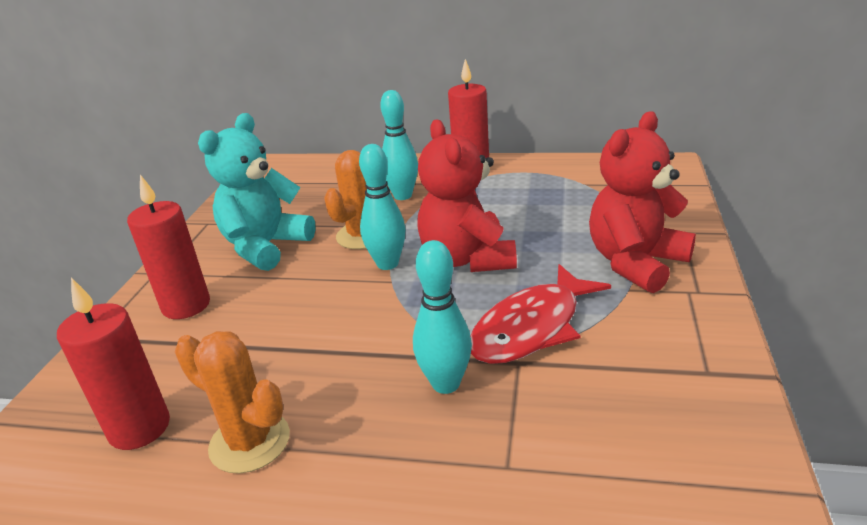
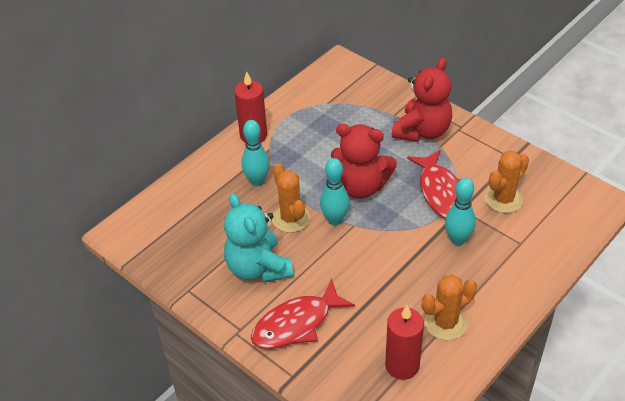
camera: 60 degrees left, 15 degrees up
(186, 305) = (296, 324): red candle -> red fish
(593, 400) = (503, 199): none -> orange cactus
(635, 263) = (422, 131): red teddy bear -> red teddy bear turned 135 degrees counterclockwise

